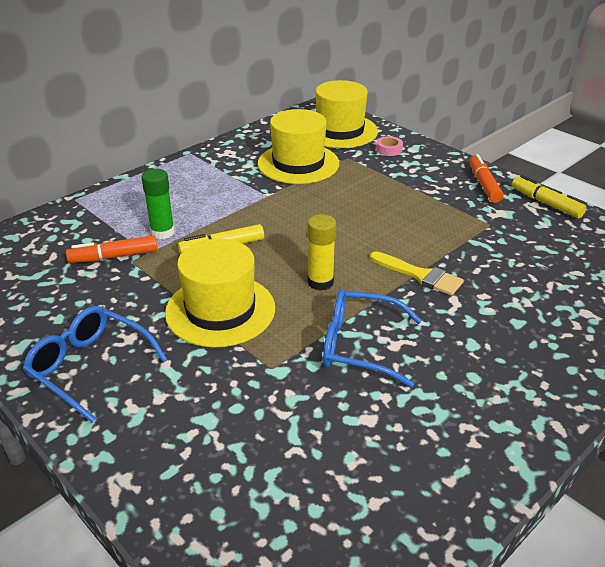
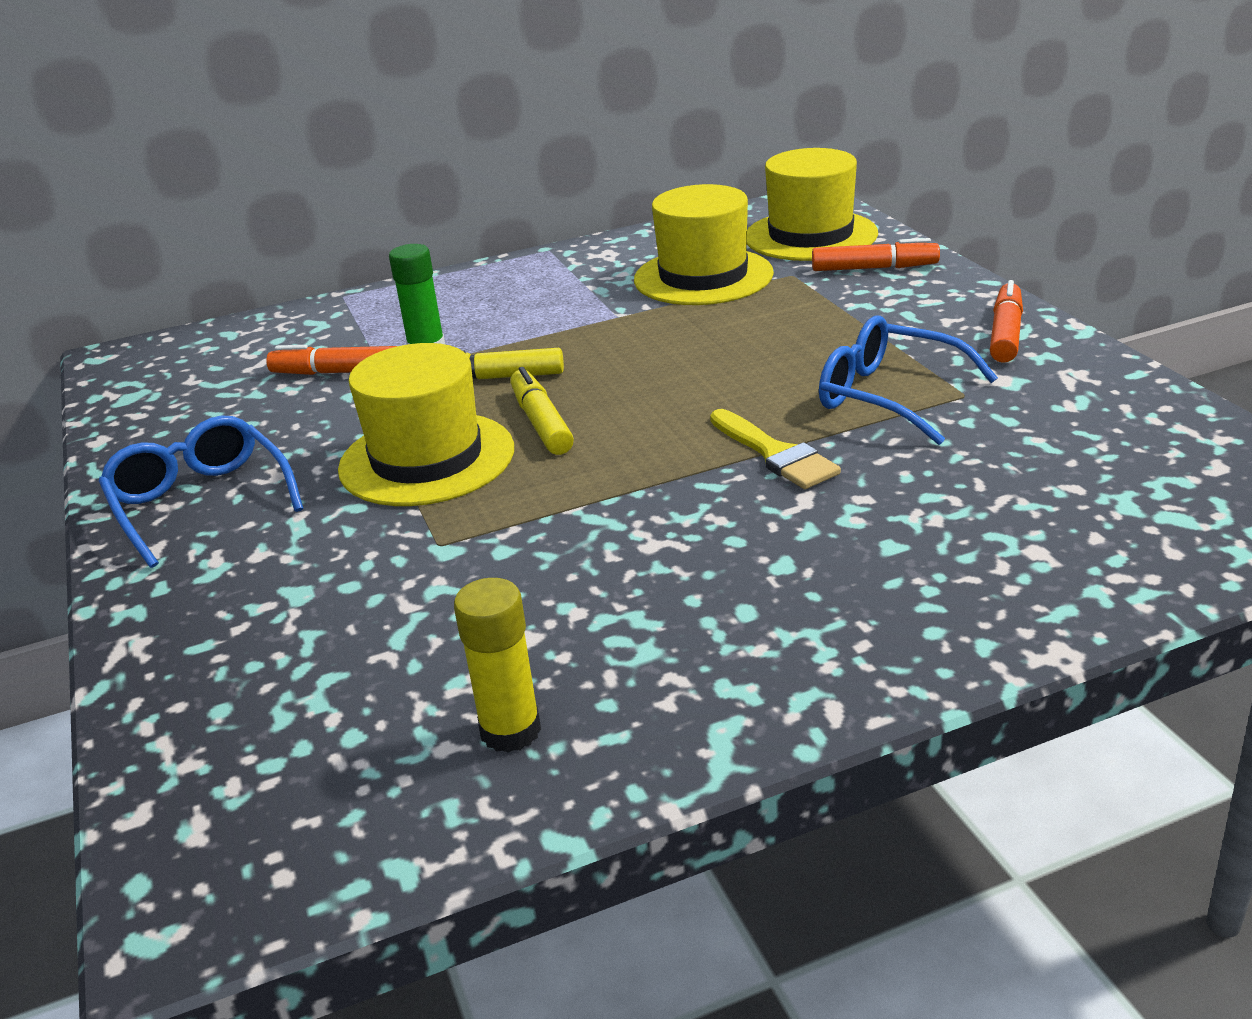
camera: 25 degrees right, 5 degrees down
(320, 282) = (604, 442): yellow glue stick -> yellow glue stick (510, 731)
(359, 345) = (593, 536): blue glasses -> blue glasses (888, 396)
(389, 149) = (874, 268): pink tape -> orange marker
(546, 203) = (1103, 374): yellow marker -> yellow marker (541, 423)

